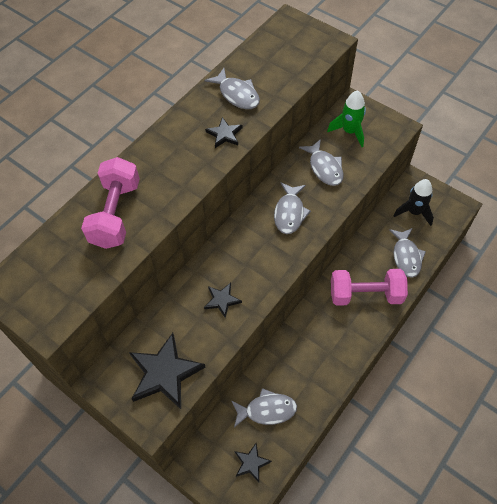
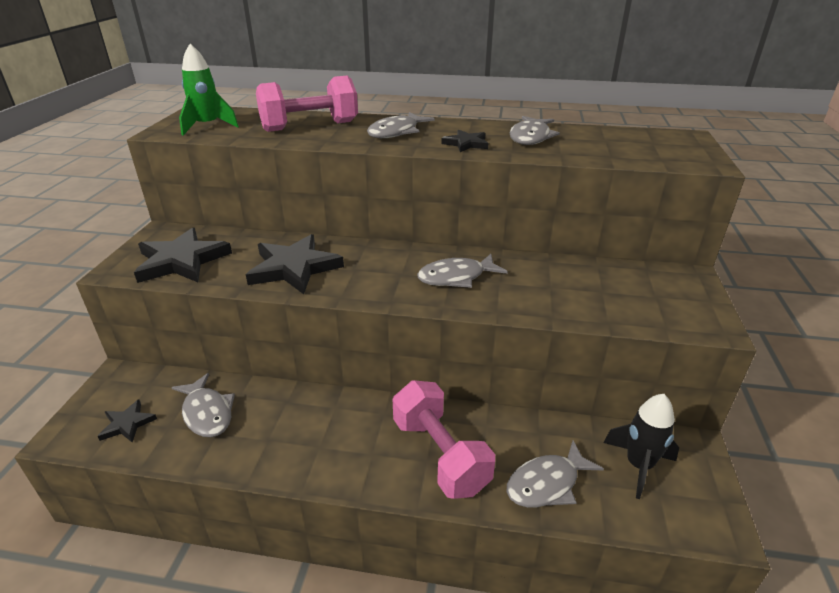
camera: 60 degrees right, 25 degrees down
(222, 300) = (294, 268): black star -> black star, size x1.93
(324, 168) = (555, 283): grey fish -> grey fish (396, 132)
(349, 131) = (640, 286): green rocket -> green rocket (208, 126)

